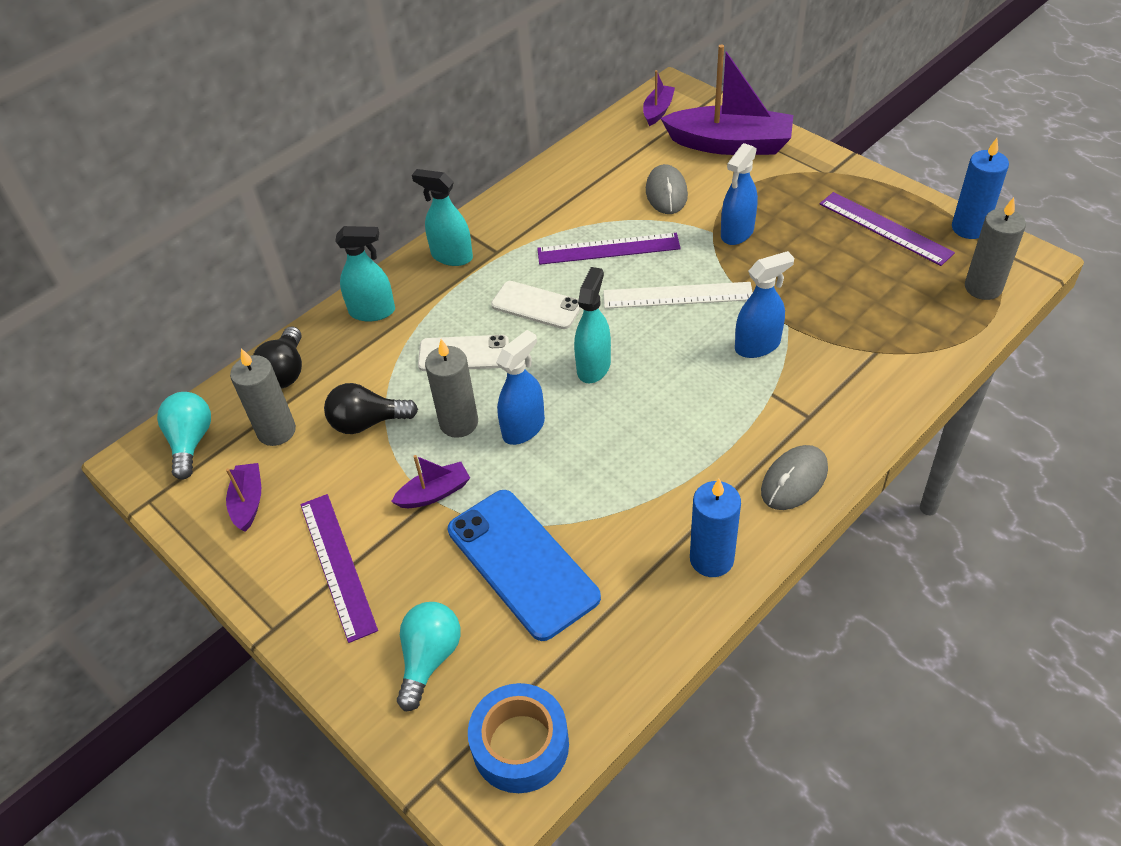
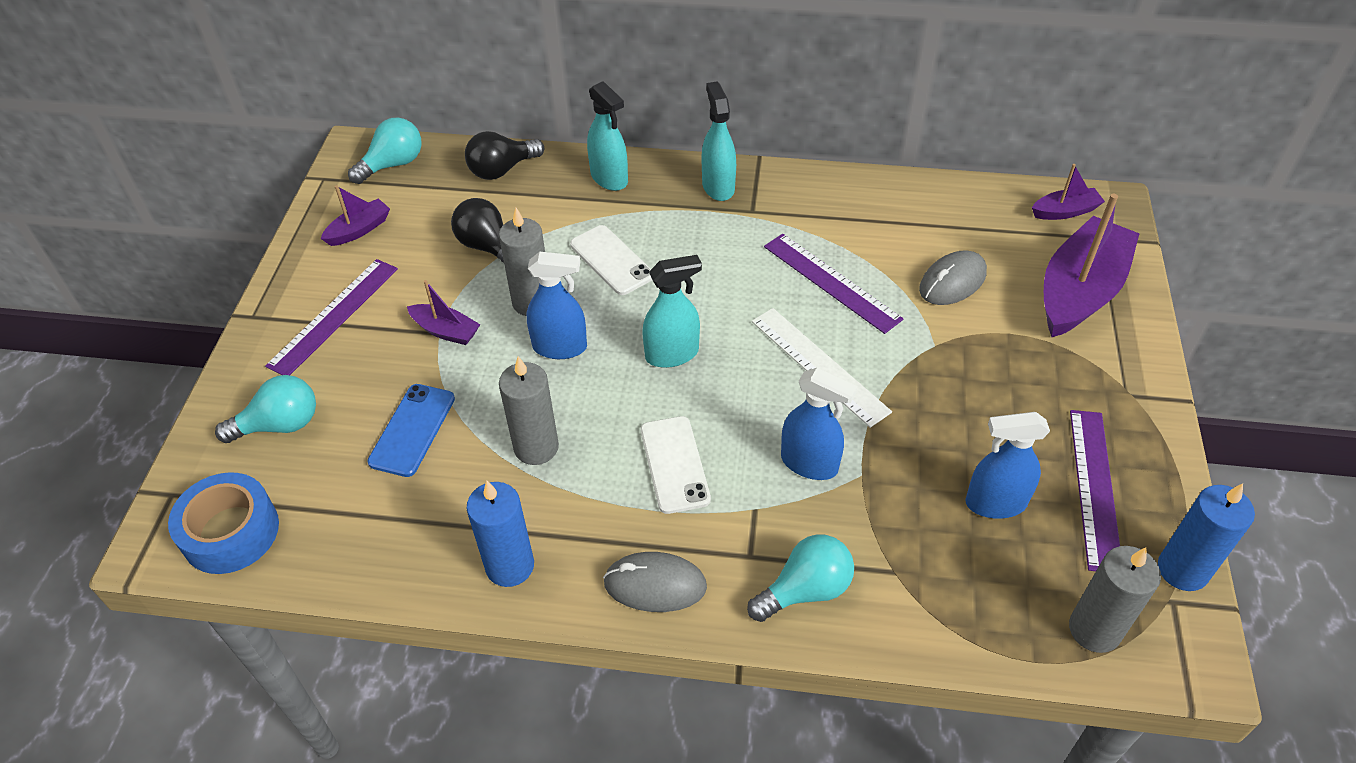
camera: 50 degrees right, 0 degrees up
(276, 431) = (438, 202): grey candle -> grey candle (536, 447)
(522, 563) = (412, 430): blue phone -> blue phone, size x0.62
(536, 305) = (711, 274): white phone -> white phone (675, 464)
(730, 144) = (1080, 291): purple boat -> purple boat turned 120 degrees counterclockwise
(737, 233) = (953, 365): blue spray bottle -> blue spray bottle (995, 503)
(858, 403) = (805, 590): none -> turquoise light bulb

